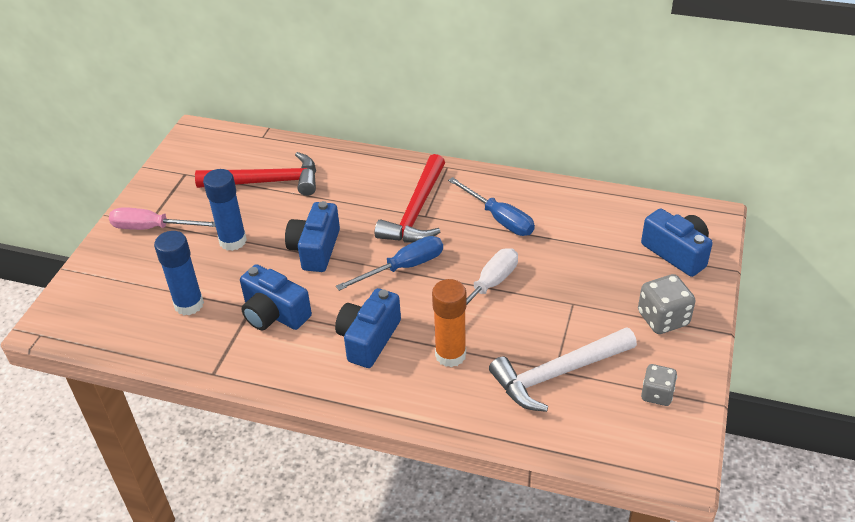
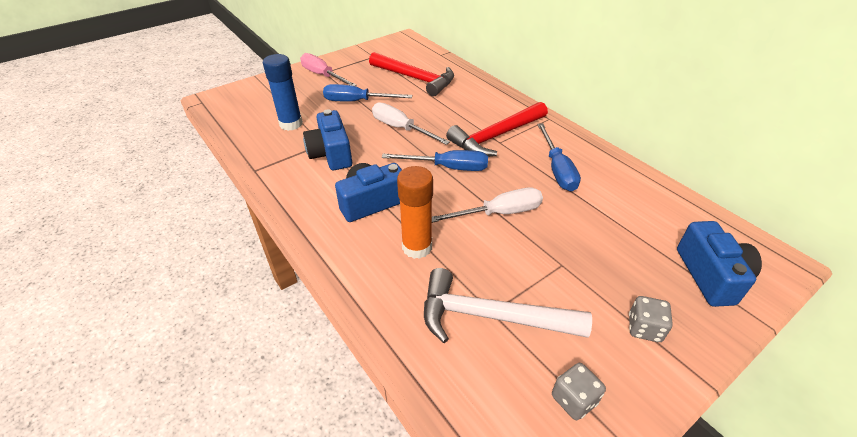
camera: 35 degrees right, 0 degrees up
(233, 241) = (357, 101): blue glue stick -> blue screwdriver
(315, 249) = (401, 128): blue camera -> white screwdriver
(663, 319) = (644, 328): grey dice -> grey dice, size x0.66

